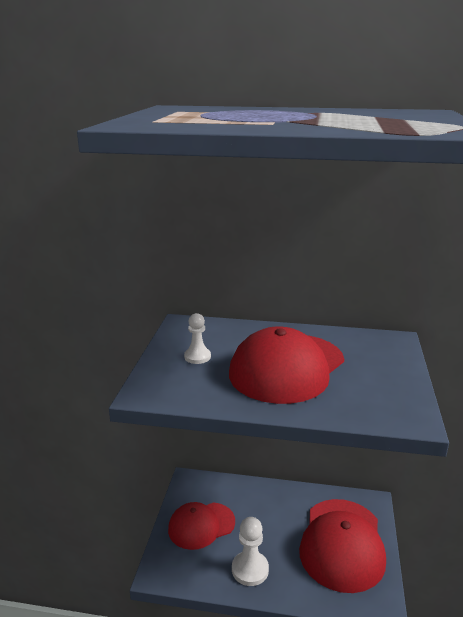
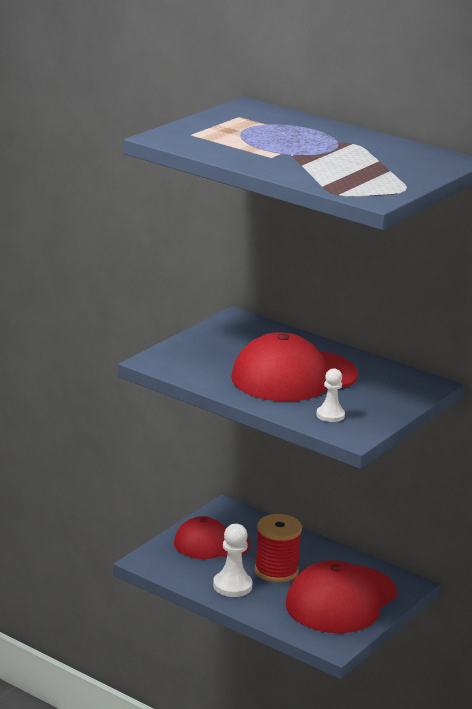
camera: 25 degrees right, 0 degrees up
(197, 357) = (223, 348): white pawn -> white pawn (330, 415)
(271, 533) = (276, 571): none -> red spool

